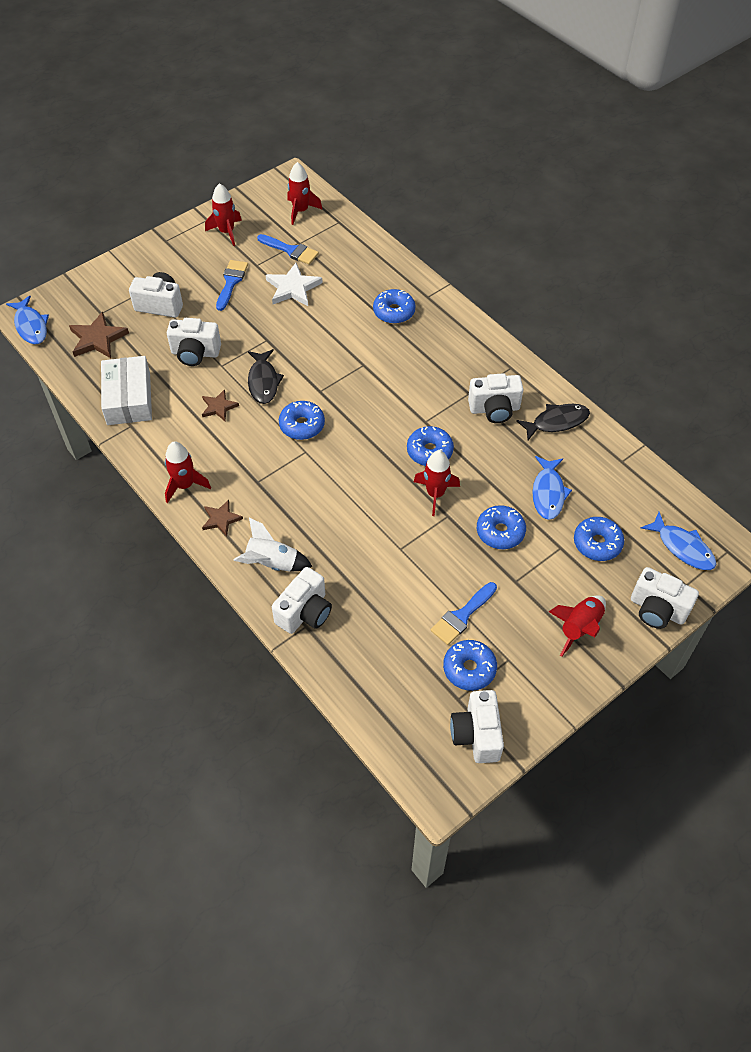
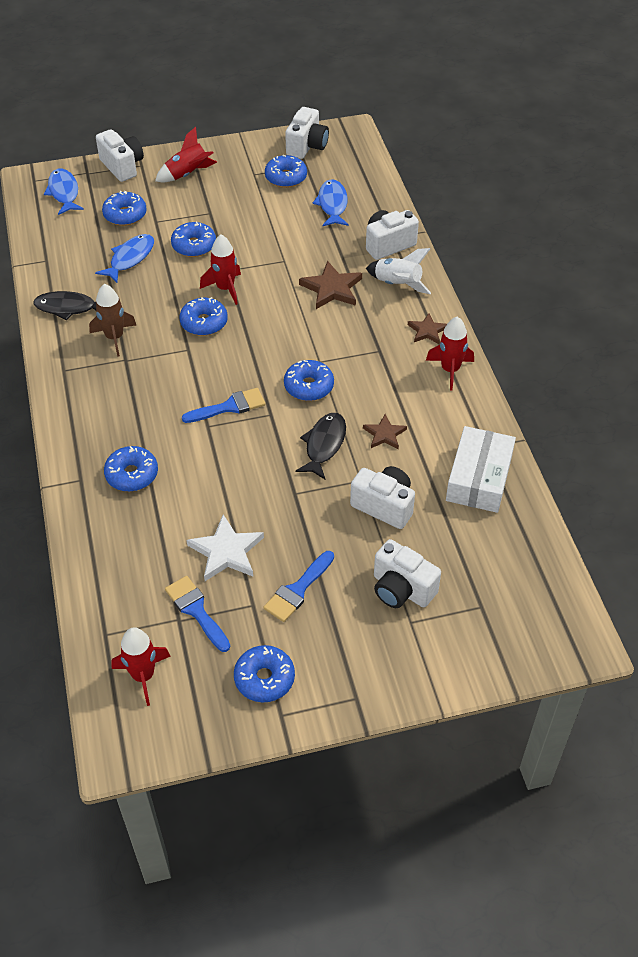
camera: 155 degrees left, 5 degrees down
(31, 326) = (577, 620): blue fish -> blue fish (332, 204)
(97, 339) = (495, 569): brown star -> brown star (332, 288)
(226, 232) = (264, 678): red rocket -> blue donut
(462, 616) = (268, 206): blue brush -> blue brush (229, 407)
(494, 409) = (114, 337): white camera -> brown rocket

